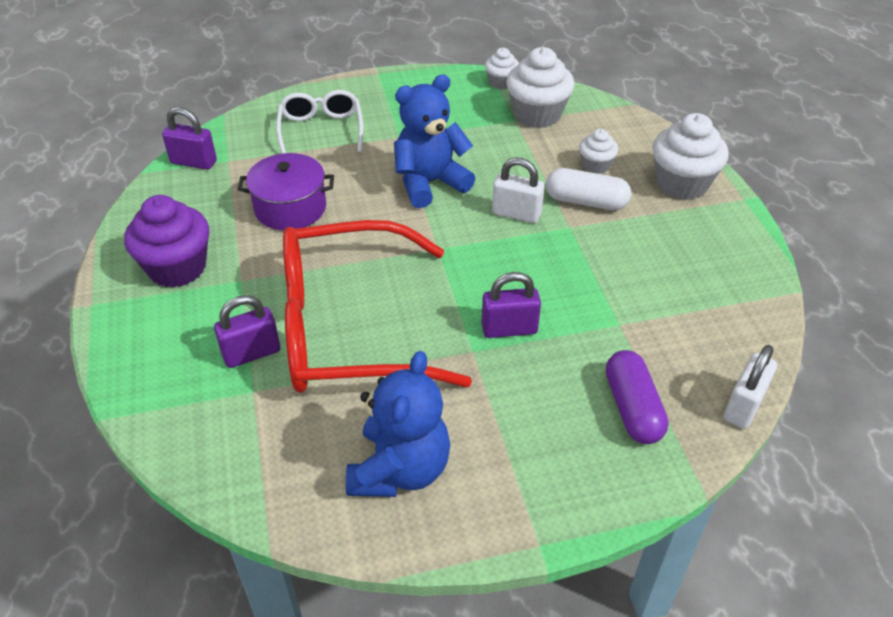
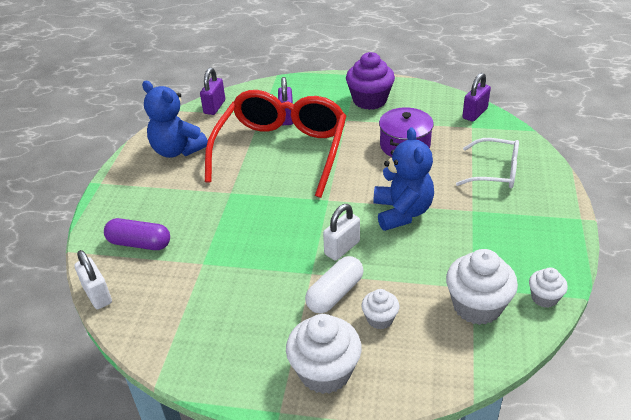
camera: 115 degrees right, 5 degrees down
(509, 329) = (235, 211): purple padlock -> purple padlock (214, 107)

